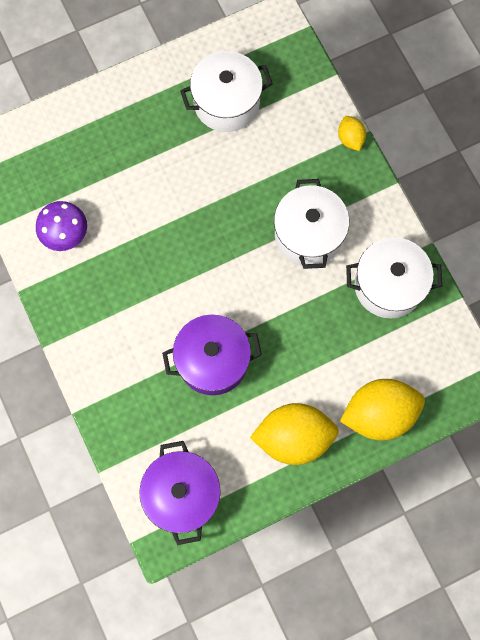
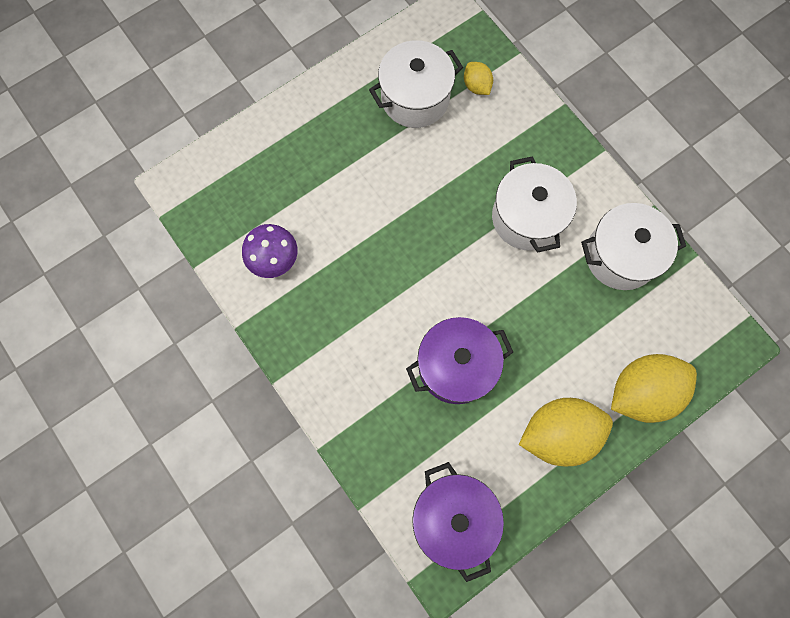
camera: 10 degrees left, 0 degrees up
(350, 138) = (548, 114): yellow lemon -> yellow lemon (476, 86)

